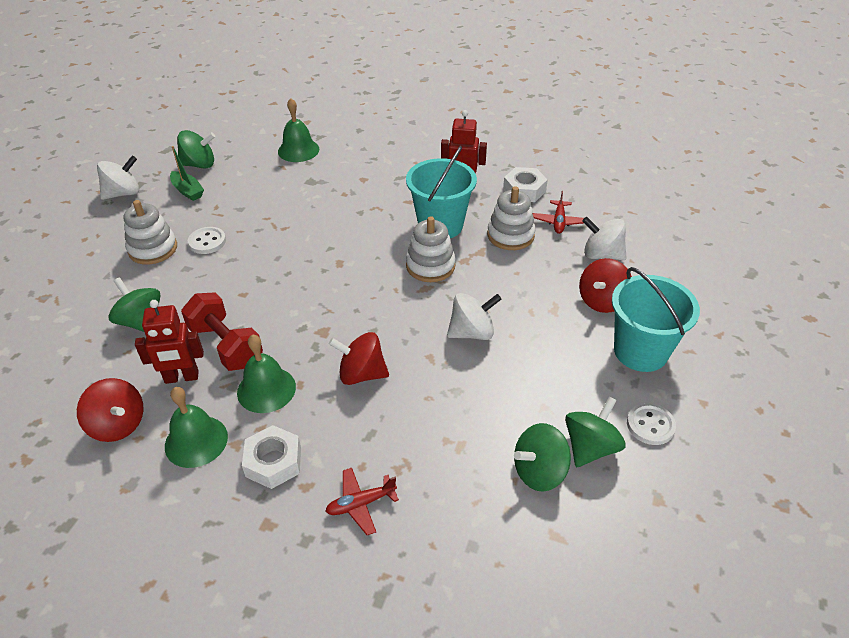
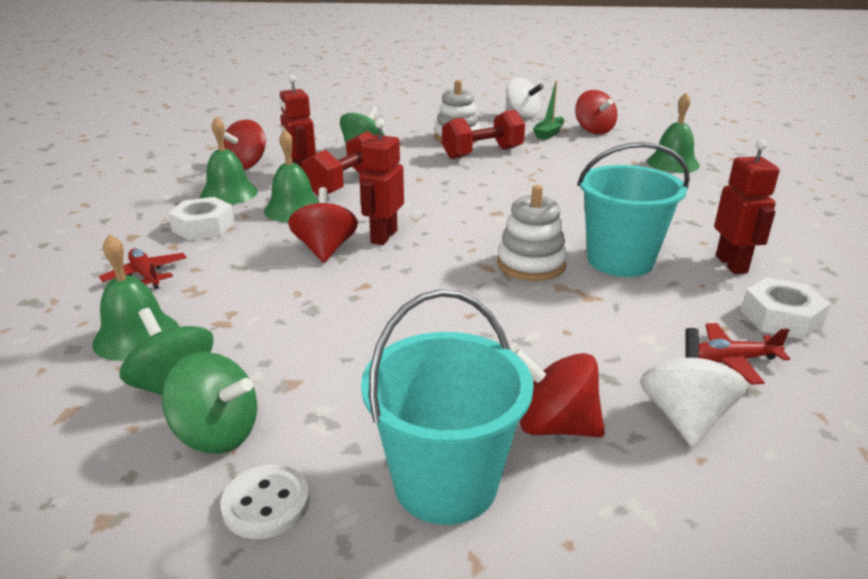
camera: 75 degrees right, 15 degrees down
(199, 164) = (593, 130): green spinning top -> red spinning top
(207, 242) = (482, 153): white button -> red dumbbell
(353, 335) = (383, 236): none -> red robot
(465, 502) = (136, 336): none -> green bell
(472, 332) = (420, 308): white spinning top -> none
(510, 235) = (650, 317): white stacking toy -> none

